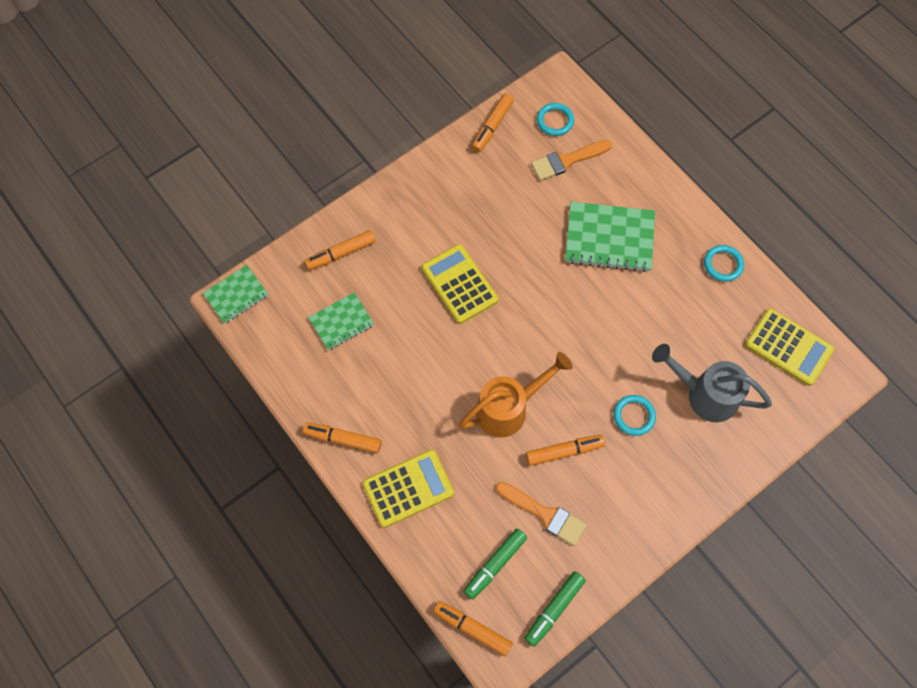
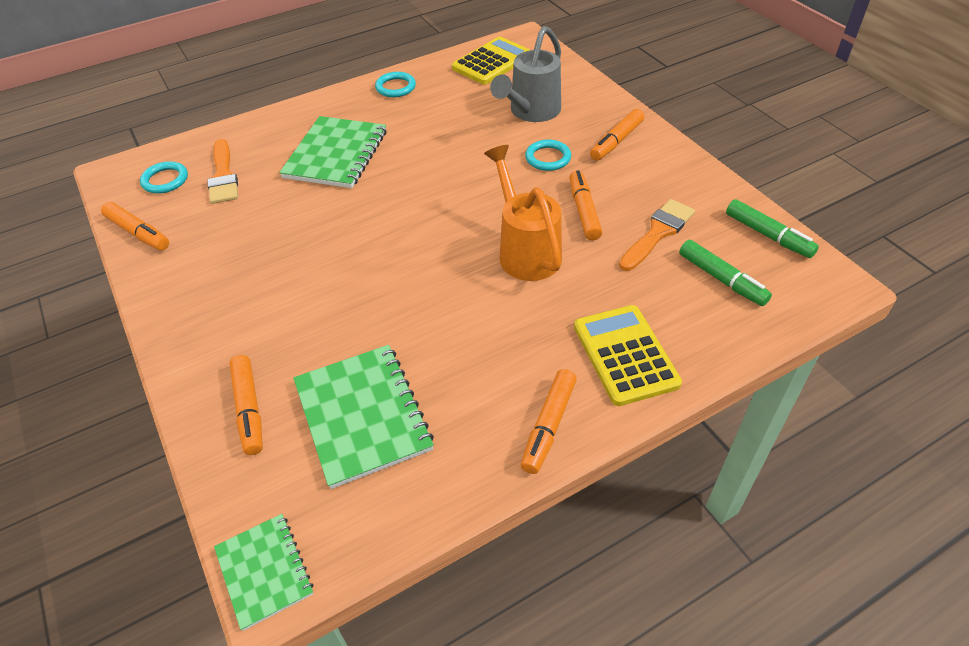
camera: 80 degrees left, 20 degrees down
(341, 322) = (362, 416): green notebook -> green notebook, size x1.67
(459, 284) = (347, 281): yellow calculator -> none
(472, 629) = (804, 306): orange marker -> orange marker (616, 141)

